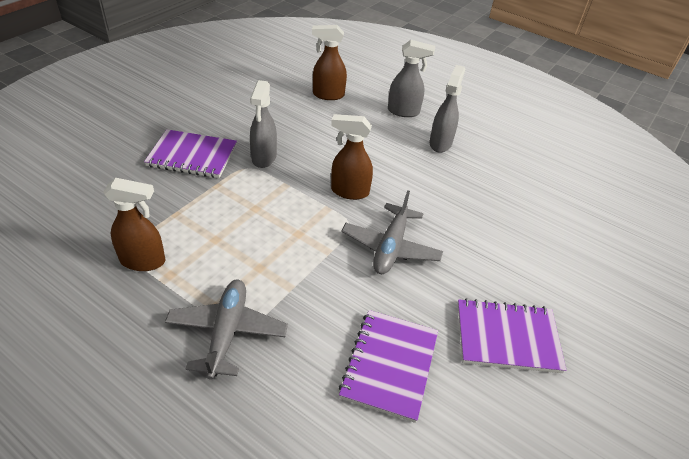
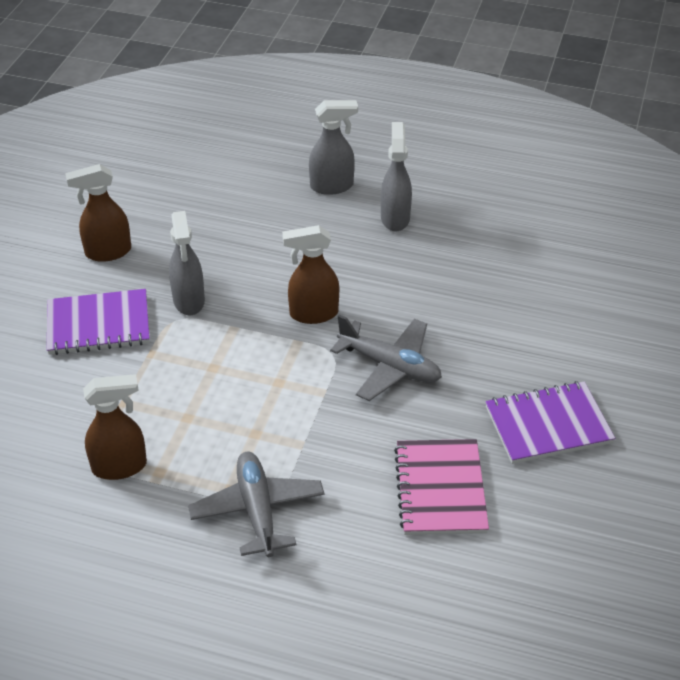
camera: 15 degrees left, 0 degrees up
(328, 95) = (224, 189): brown spray bottle -> brown spray bottle (107, 252)
(389, 365) = (440, 489): purple notebook -> pink notebook
(390, 247) = (390, 366): grey plane -> grey plane turned 60 degrees counterclockwise

